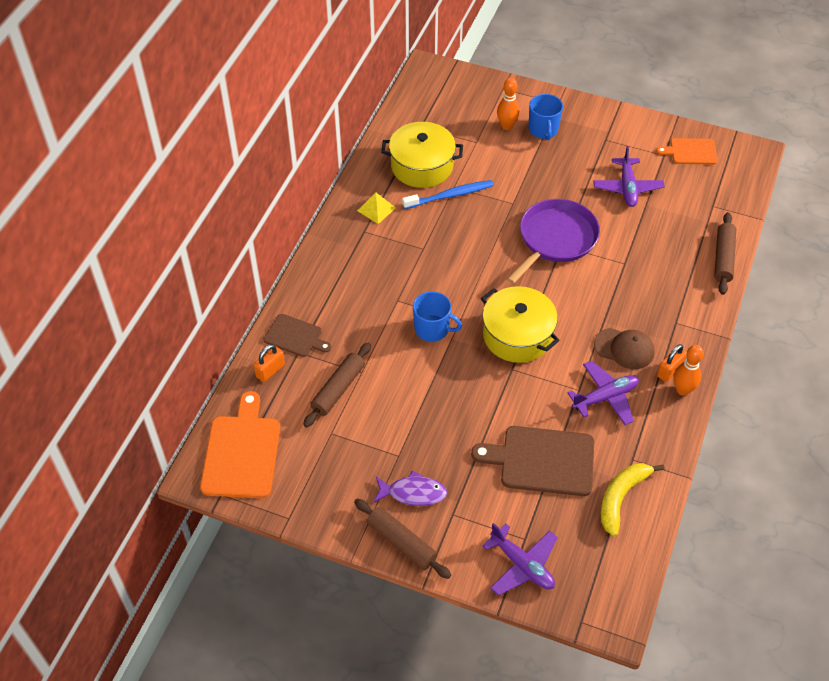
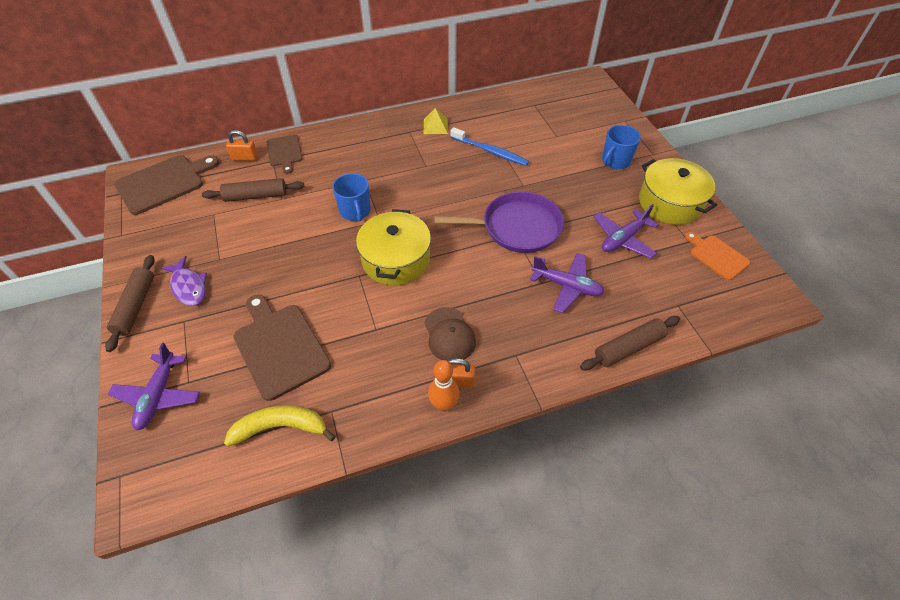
camera: 50 degrees right, 0 degrees up
(242, 452) = (164, 183): orange cutting board -> brown cutting board
(422, 166) = (500, 124): yellow pot -> yellow pot (670, 203)
(507, 126) = (592, 141): orange bowling pin -> none
(605, 397) = (383, 352): purple plane -> purple plane (566, 286)

